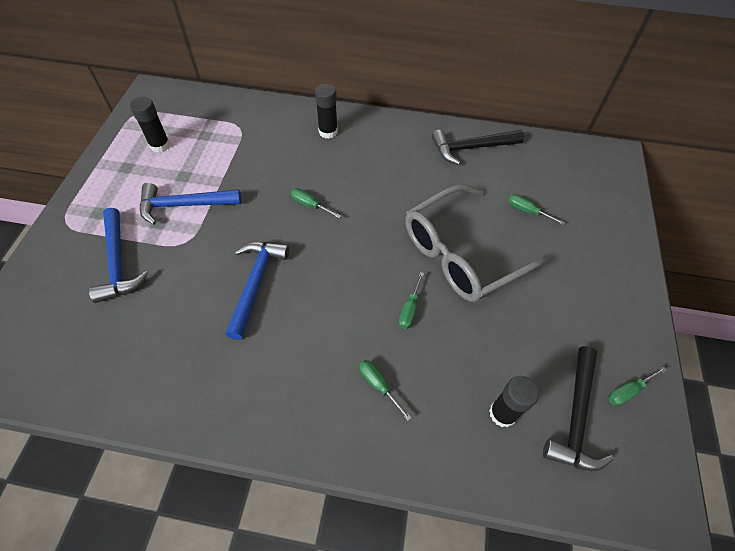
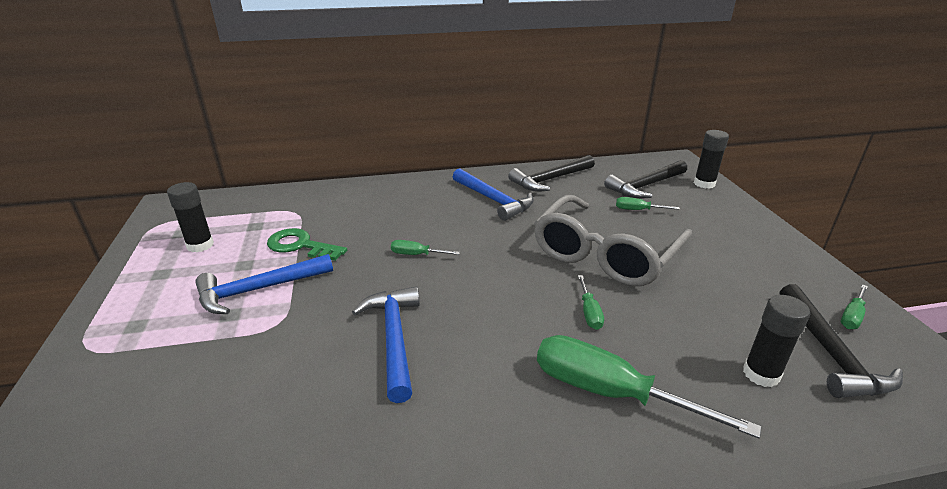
camera: 20 degrees left, 25 degrees down
(118, 262) = (187, 369): blue hammer -> blue hammer (493, 200)
(229, 168) = (301, 246): none -> green key
(328, 132) = (398, 196): black glue stick -> black glue stick (704, 184)
(379, 386) = (611, 393): green screwdriver -> green screwdriver, size x2.17
(557, 182) = (645, 186): none -> black hammer

